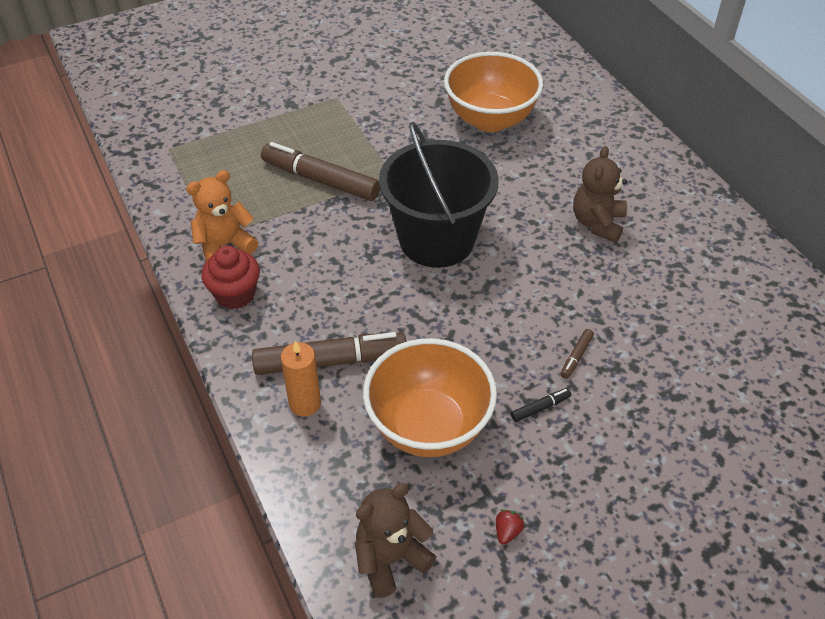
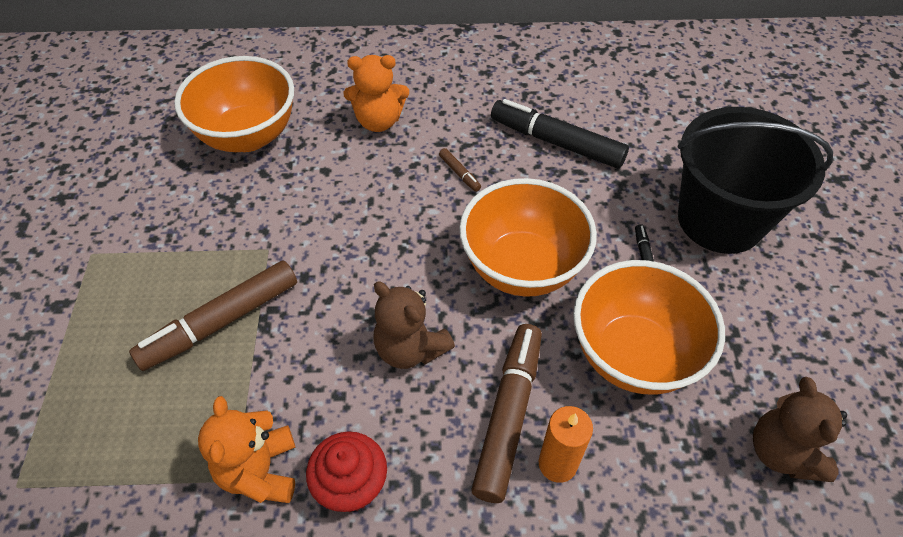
camera: 65 degrees left, 5 degrees up
(437, 240) = (389, 249): black bucket -> black bucket (720, 219)
(472, 326) = (522, 267): none -> orange bowl
(507, 532) = (774, 340): red strawberry -> none
(564, 183) = (378, 121): none -> orange teddy bear
(576, 357) = (596, 205): brown marker -> brown marker (459, 173)
(597, 223) = (445, 121): brown teddy bear -> brown teddy bear (410, 348)
(632, 305) = (556, 142): none -> black marker

